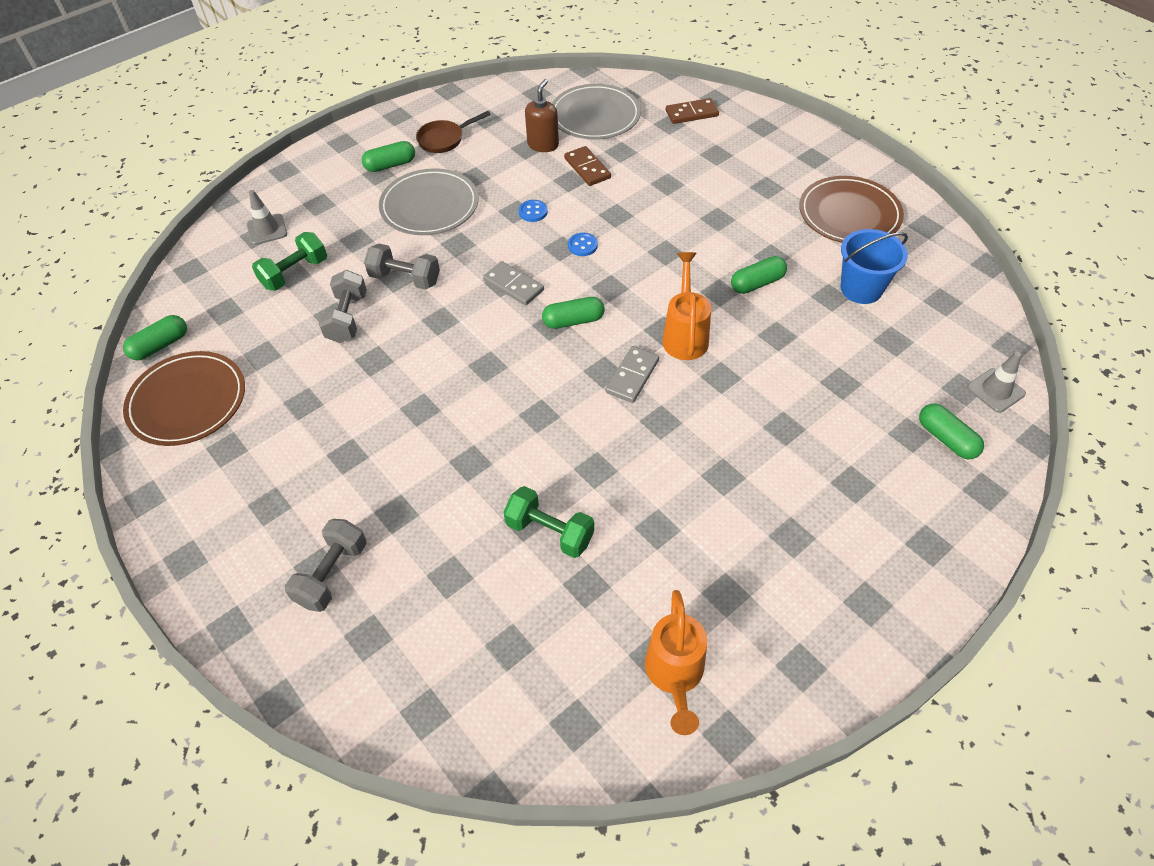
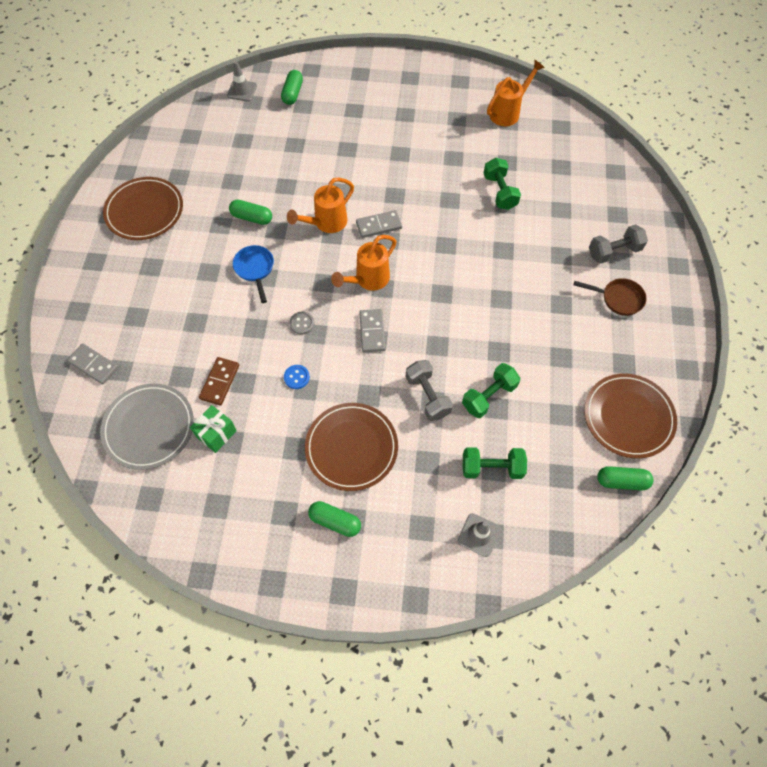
camera: 135 degrees left, 10 degrees up
(347, 318) = (489, 396): grey dumbbell -> green dumbbell
(429, 206) = (351, 447): grey plate -> brown plate
(444, 139) = (270, 512): brown pan -> brown pan (618, 299)
(543, 145) = (216, 434): brown soap dispenser -> green gift
(573, 321) = (368, 280): green capsule -> orange watering can
(582, 245) = (302, 323): blue button -> grey button
(684, 249) = (255, 269): none -> blue pan
(692, 113) = (93, 365): brown domino -> grey domino
(861, 289) = (212, 172): blue bucket -> none

